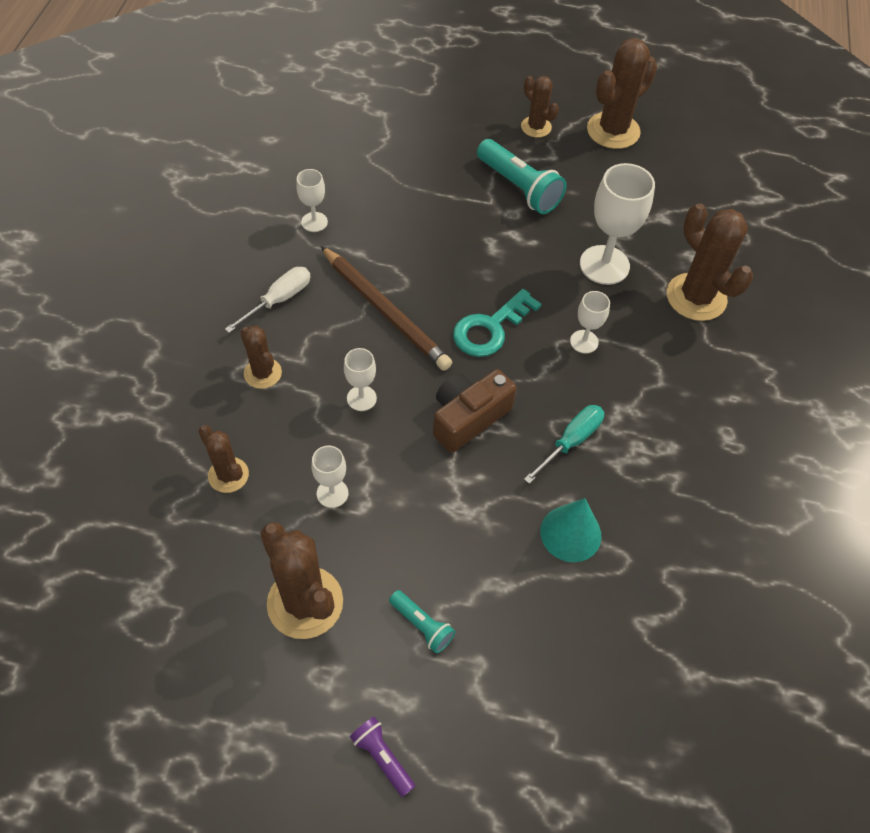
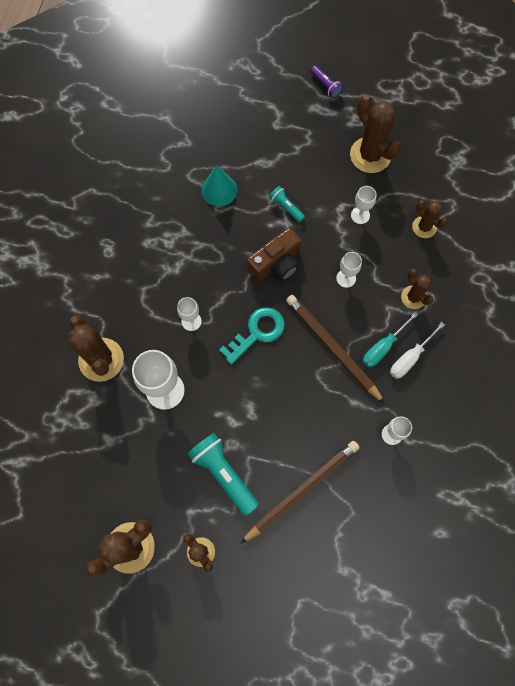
camera: 175 degrees left, 15 degrees up
(422, 625) = (306, 143): turquoise flashlight -> turquoise flashlight (286, 207)
(426, 173) = (302, 490): none -> brown pencil
(571, 441) = (211, 247): turquoise screwdriver -> turquoise screwdriver (383, 347)

